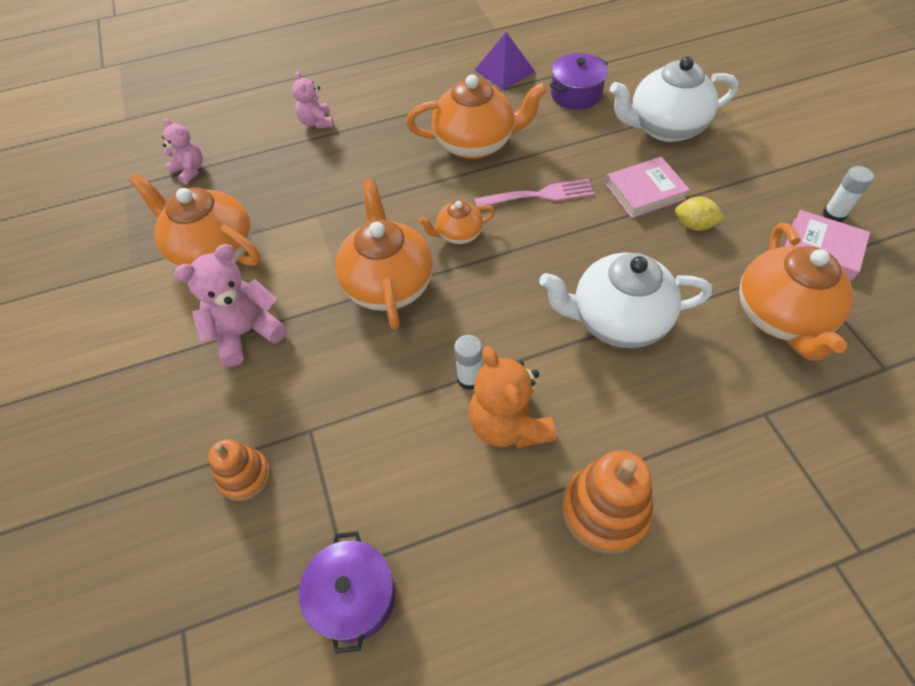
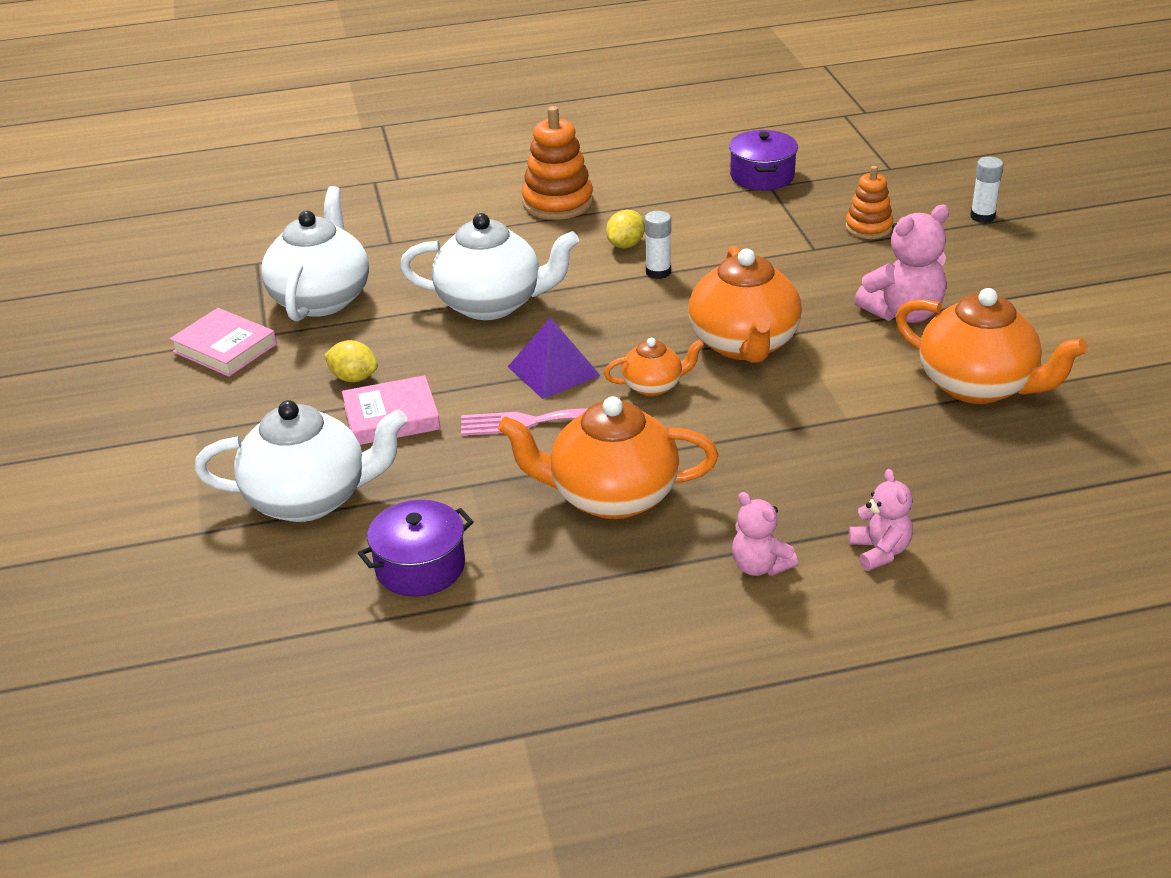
camera: 175 degrees left, 20 degrees down
(190, 170) = (1069, 488): pink teddy bear -> pink teddy bear (759, 566)
(504, 70) = (531, 626): purple pyramid -> purple pyramid (554, 371)
(508, 425) = (626, 245): orange teddy bear -> yellow lemon
(781, 317) = (321, 298): orange teapot -> white teapot
(833, 215) = (178, 378): white glue stick -> white glue stick (982, 216)

